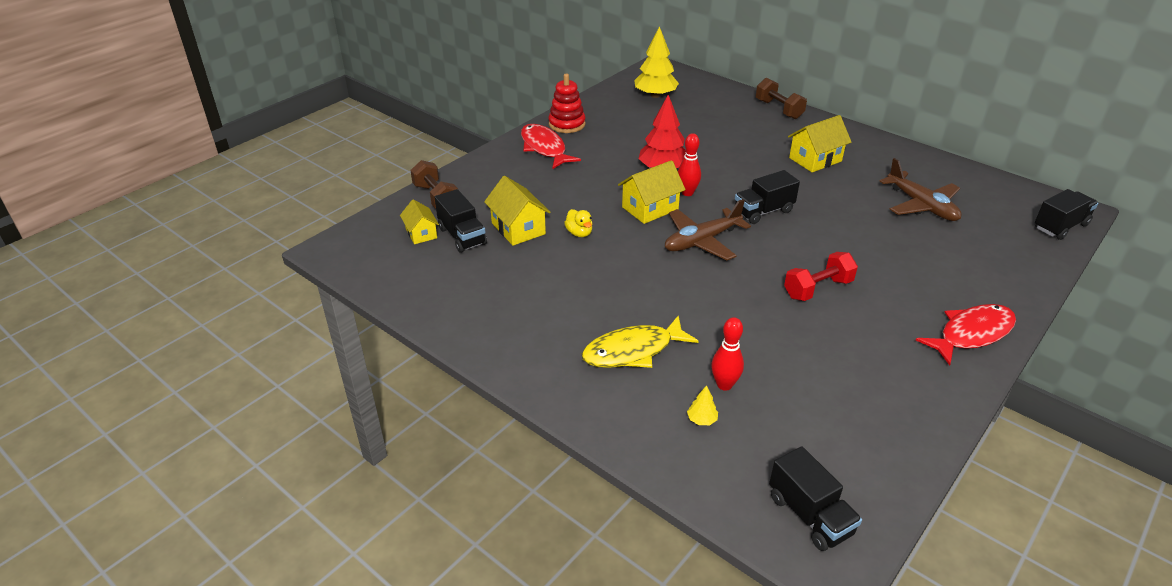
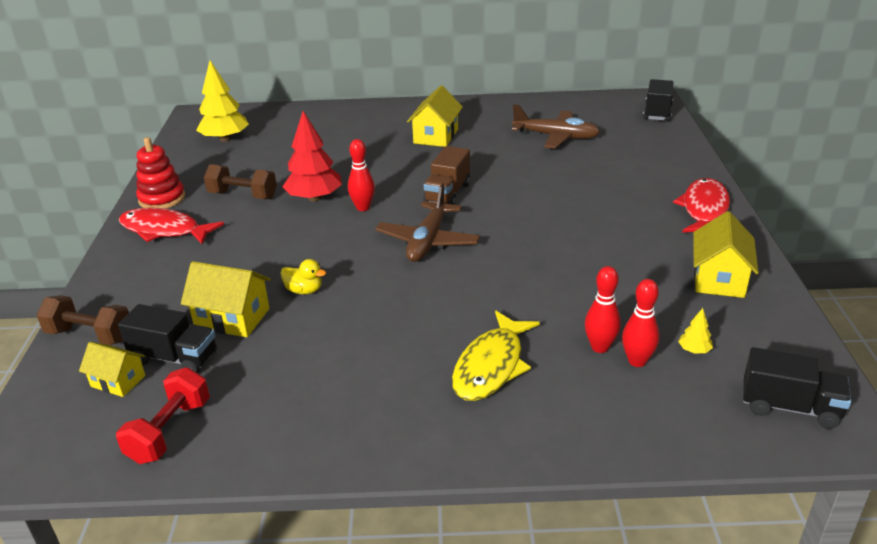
camera: 40 degrees left, 5 degrees down
(650, 208) = (345, 236): yellow house -> yellow house (719, 279)
(701, 420) = (621, 387): yellow tree -> yellow tree (694, 350)
(738, 410) = (637, 361): none -> red bowling pin
(763, 211) = (447, 193): black truck -> brown truck
(778, 109) = (355, 109): brown dumbbell -> brown dumbbell (243, 195)
(817, 289) = (566, 232): red dumbbell -> red dumbbell (170, 431)

